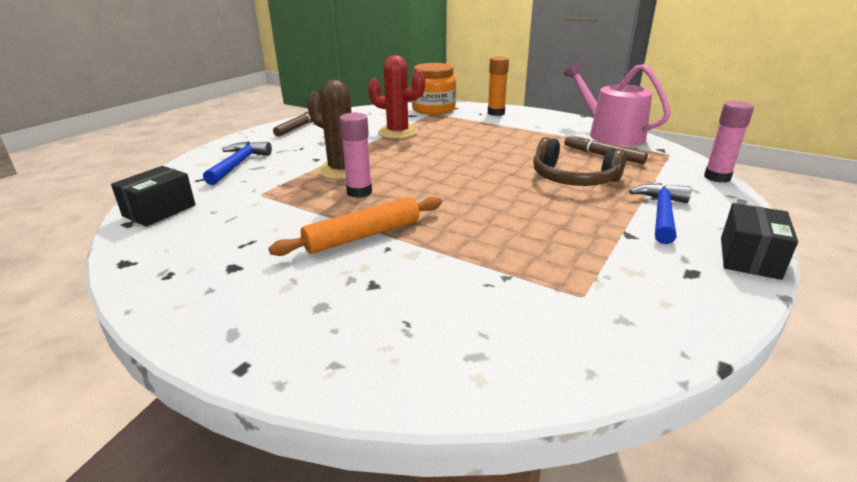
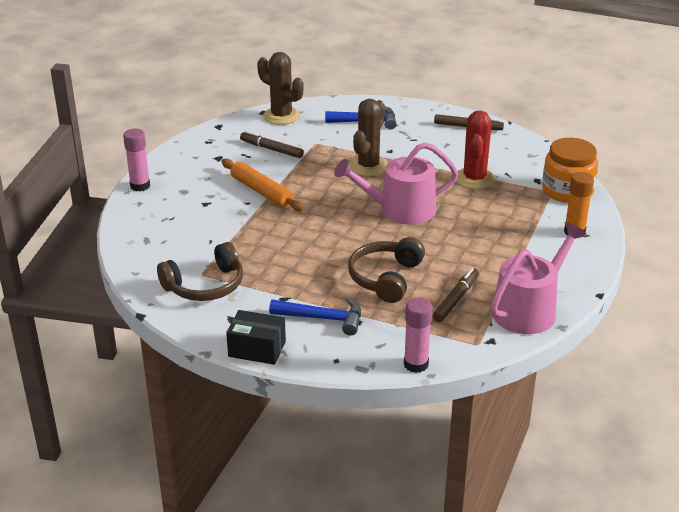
camera: 80 degrees right, 5 degrees up
(159, 210) = (281, 116): black box -> brown cactus
(249, 222) = (271, 149): none -> brown marker
(359, 192) = (328, 180): pink glue stick -> pink glue stick (140, 186)
(442, 163) = (400, 210): none -> pink watering can
(615, 293) = (205, 286): none -> brown headphones

